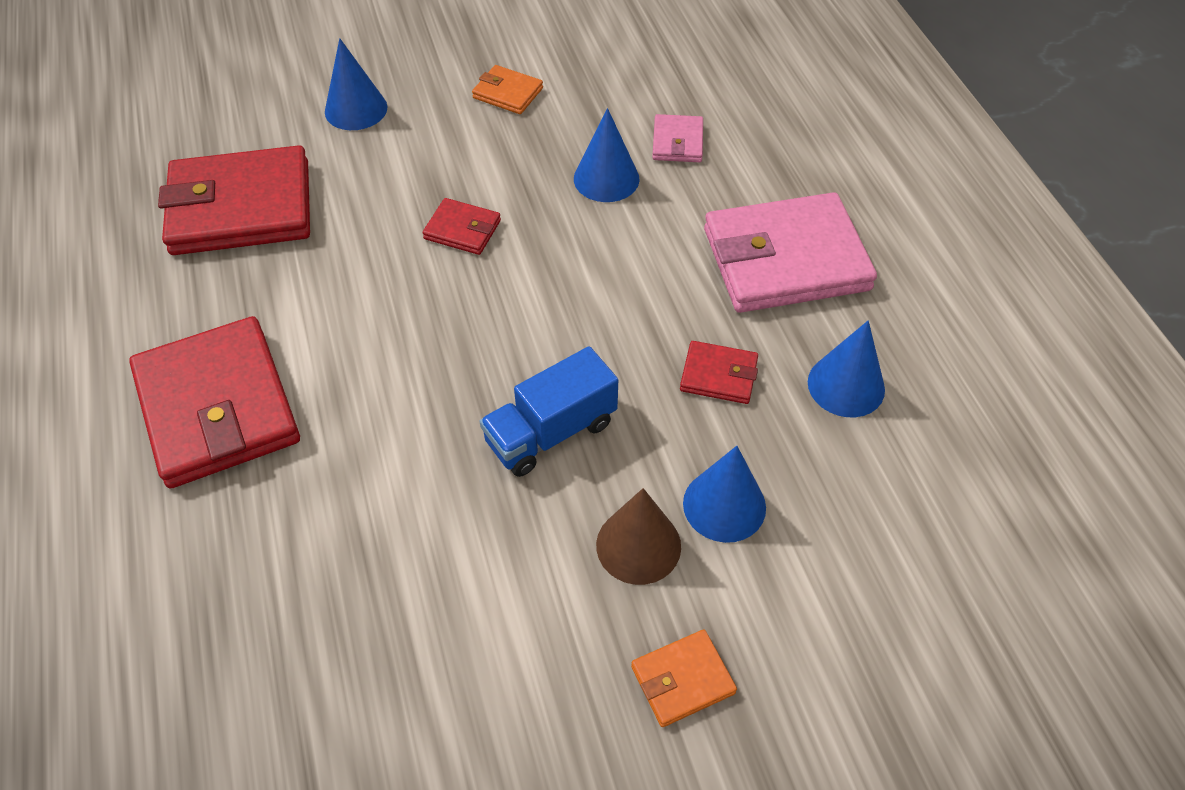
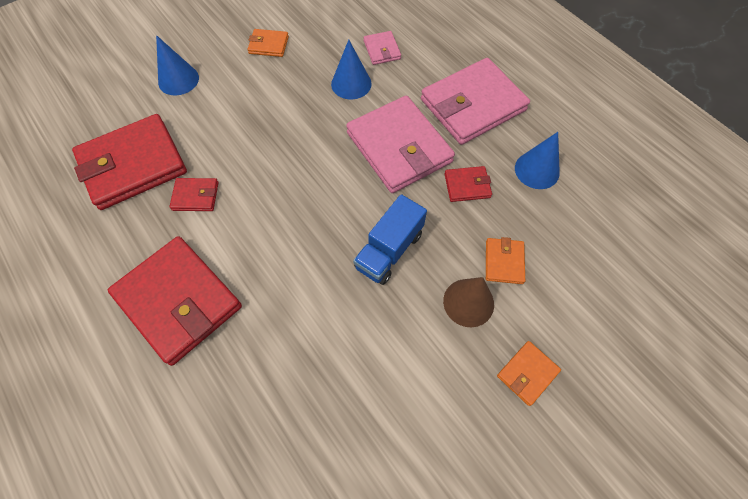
camera: 20 degrees left, 10 degrees up
(462, 230) = (280, 140): red wallet -> red wallet (195, 196)
(636, 290) = (399, 148): none -> pink wallet
(724, 505) = (504, 262): blue cone -> orange wallet

